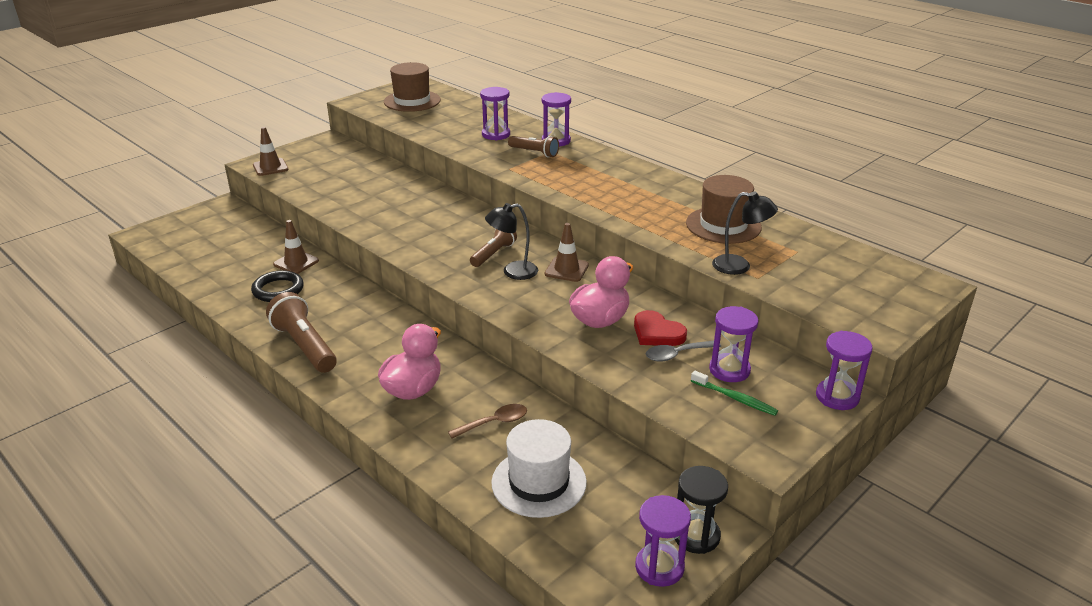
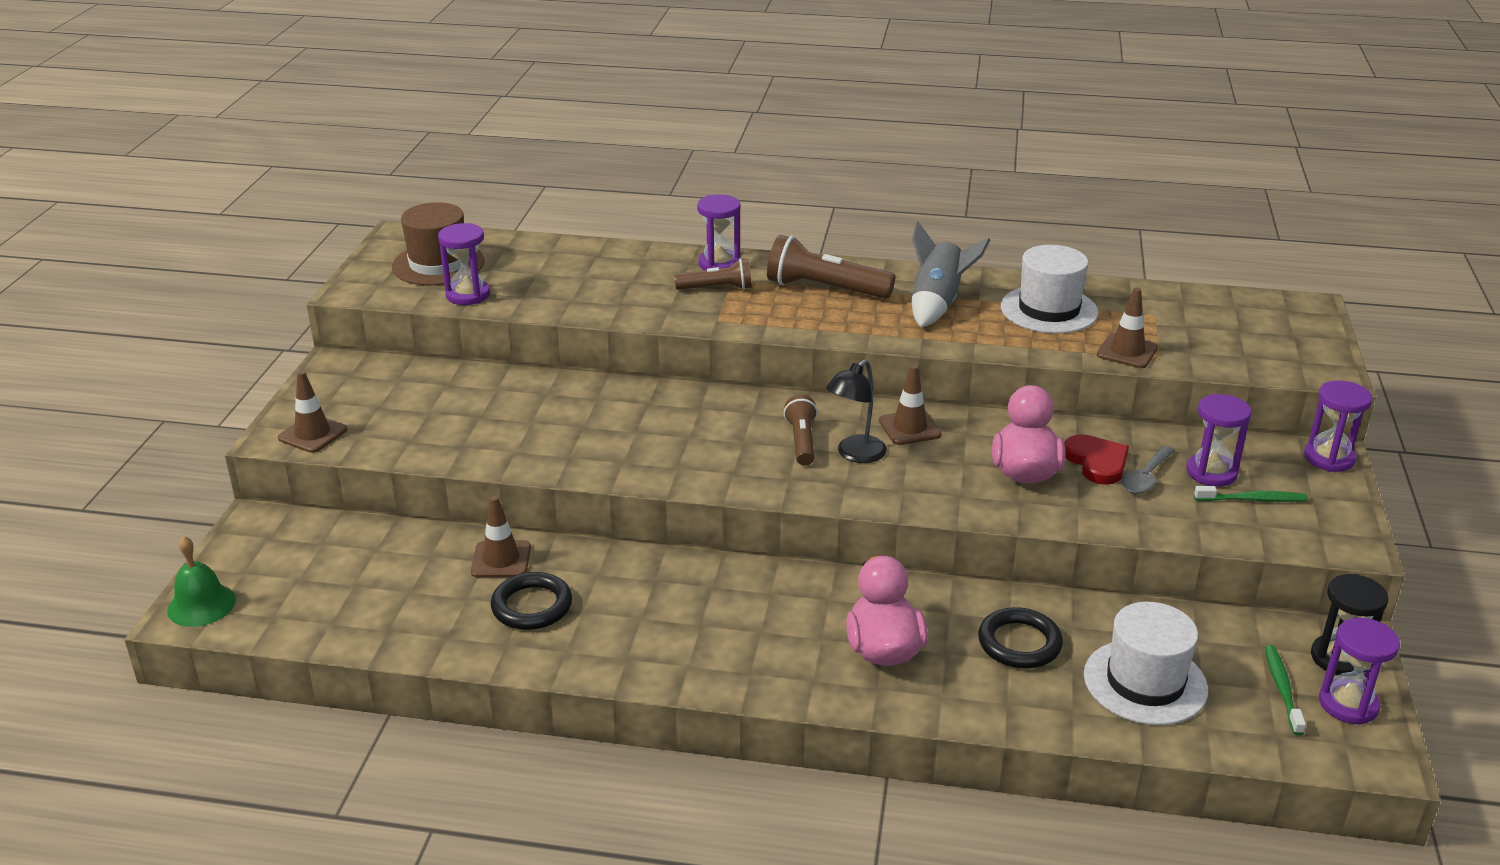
camera: 35 degrees left, 0 degrees up
(153, 232) = (201, 605): none -> green bell
(305, 346) = (678, 660): brown flashlight -> brown flashlight (825, 289)
(494, 423) = (1019, 643): brown spoon -> black ring
(496, 134) = (631, 279): purple hourglass -> purple hourglass (468, 295)
(625, 533) = (1282, 689): none -> green toothbrush
(652, 200) = (937, 304): none -> grey rocket
(657, 333) = (1097, 462): red heart -> red heart turned 120 degrees counterclockwise
(723, 225) = (1049, 310): brown hat -> white hat
(739, 266) = (1127, 351): black lamp -> brown traffic cone

